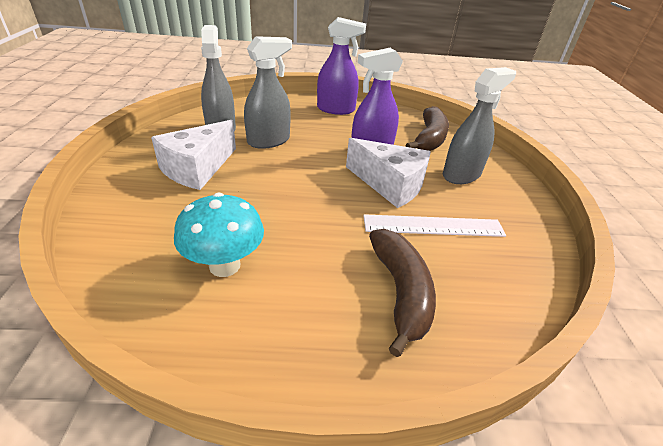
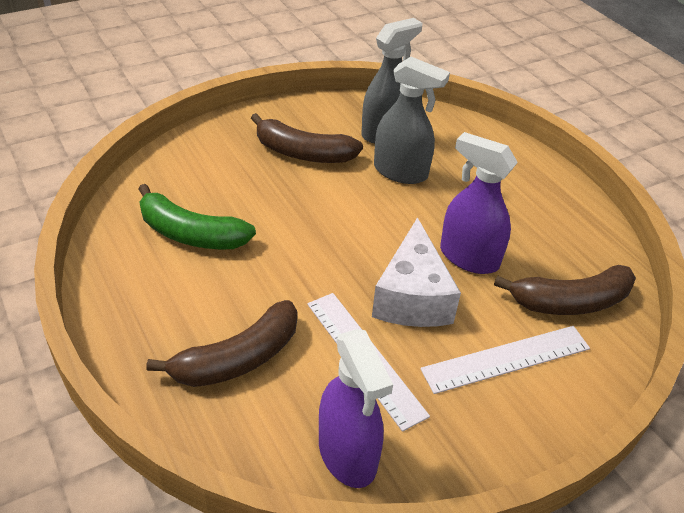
camera: 60 degrees right, 5 degrees up
(197, 168) = (303, 153): white cheese -> brown banana
(224, 265) = (190, 233): turquoise mushroom -> green banana
(336, 109) = (540, 190): purple spray bottle -> purple spray bottle (347, 454)
(461, 175) = (506, 359): grey spray bottle -> white ruler

